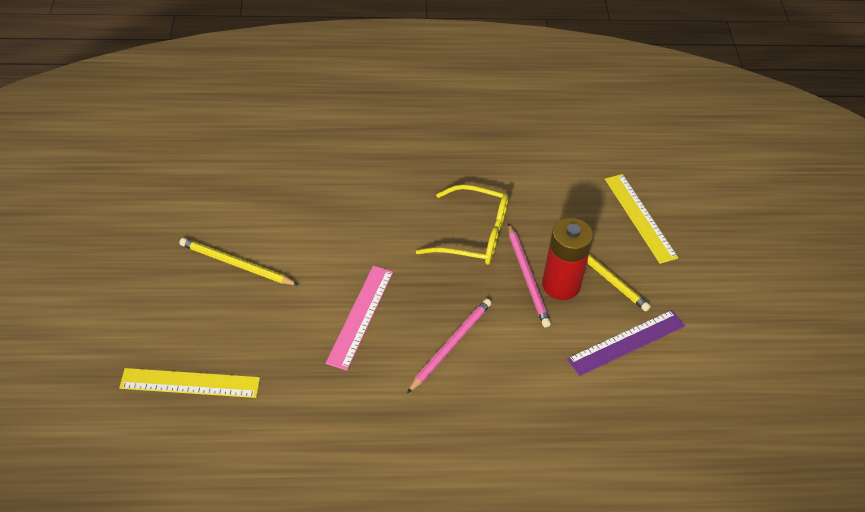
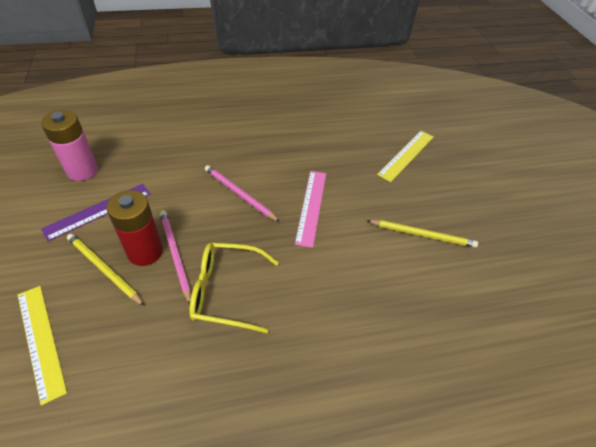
camera: 170 degrees right, 0 degrees up
(190, 383) = (406, 155): yellow ruler -> yellow ruler turned 45 degrees counterclockwise
(451, 345) = (239, 194): pink pencil -> pink pencil turned 105 degrees clockwise
(666, 408) = (82, 170): none -> pink battery

